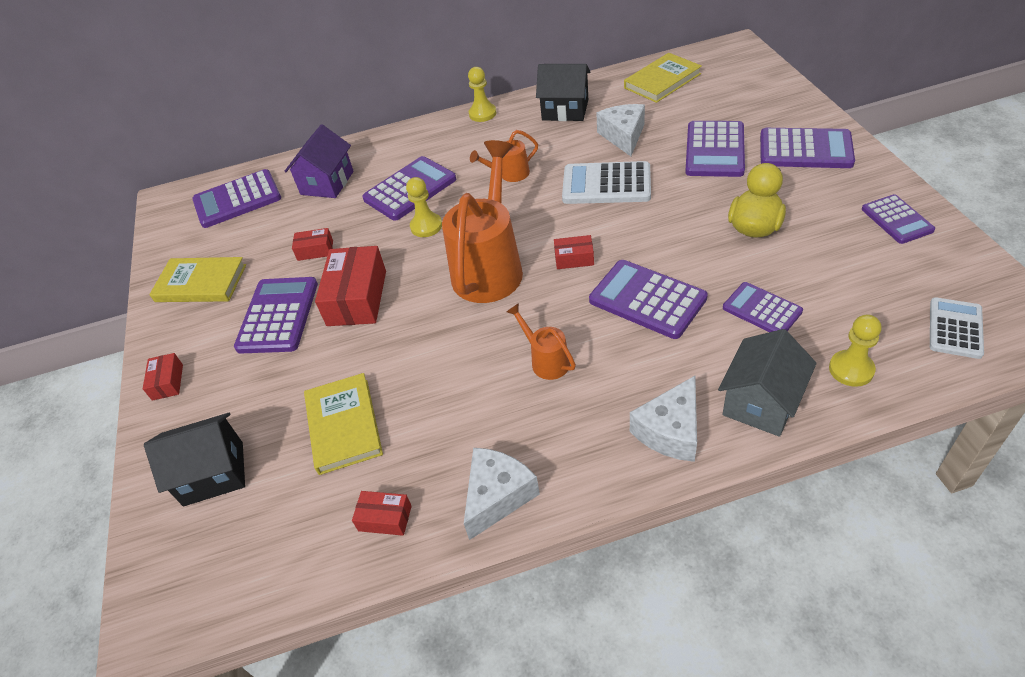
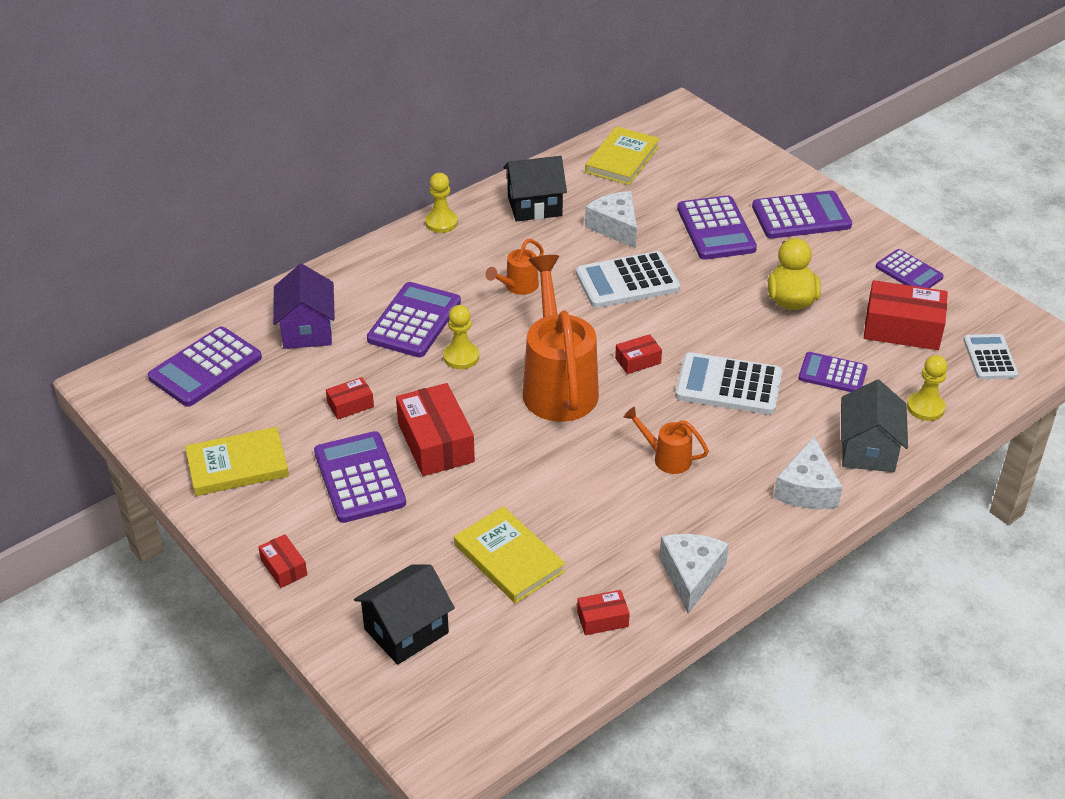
camera: 30 degrees left, 5 degrees down
(647, 299) = (728, 385): purple calculator -> white calculator
(863, 277) = (902, 328): none -> red box

